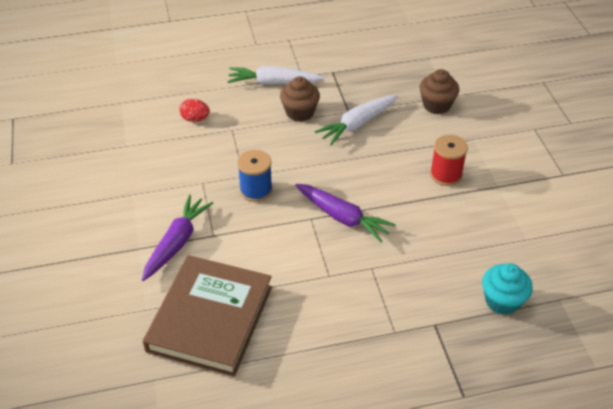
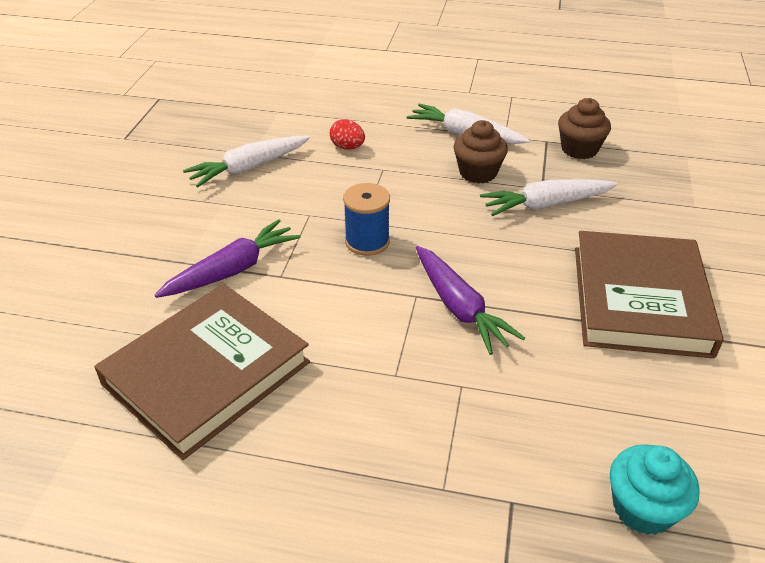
camera: 25 degrees right, 5 degrees down
(132, 159) = (249, 168): none -> white carrot
(436, 105) = (670, 212): brown cupcake -> brown cupcake (579, 149)
(446, 175) = (639, 300): red spool -> brown book

